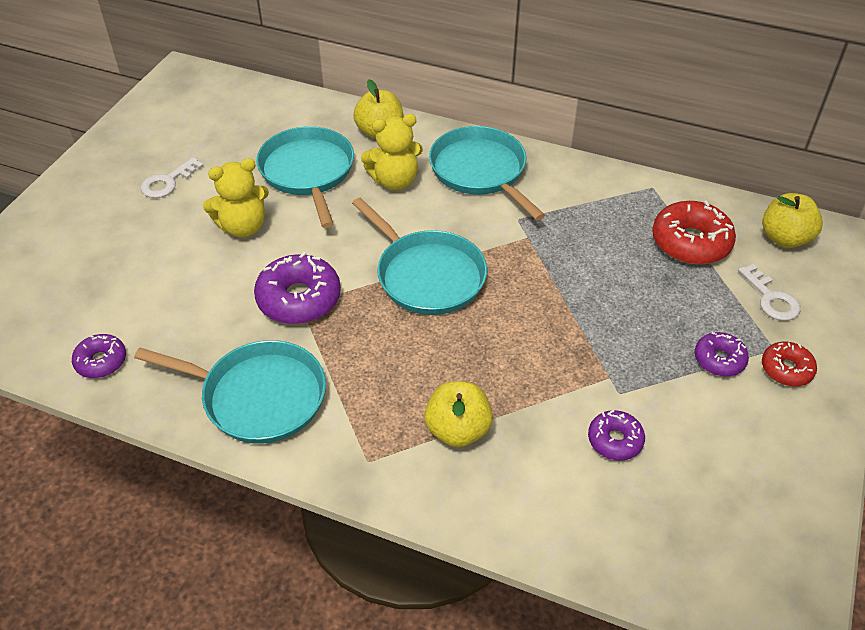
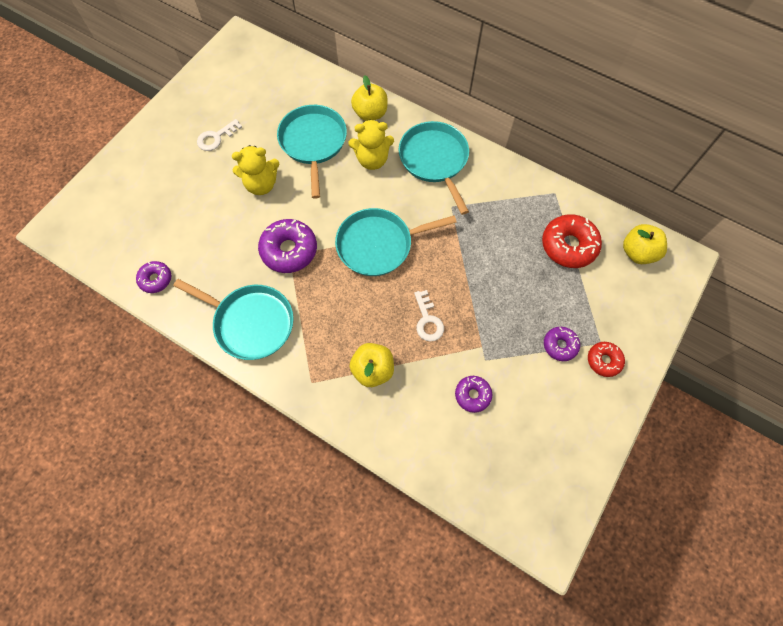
camera: 10 degrees right, 20 degrees up
(427, 275) = (378, 245): turquoise pan -> turquoise pan turned 105 degrees clockwise
(771, 298) = (611, 302): white key -> white key (427, 320)

